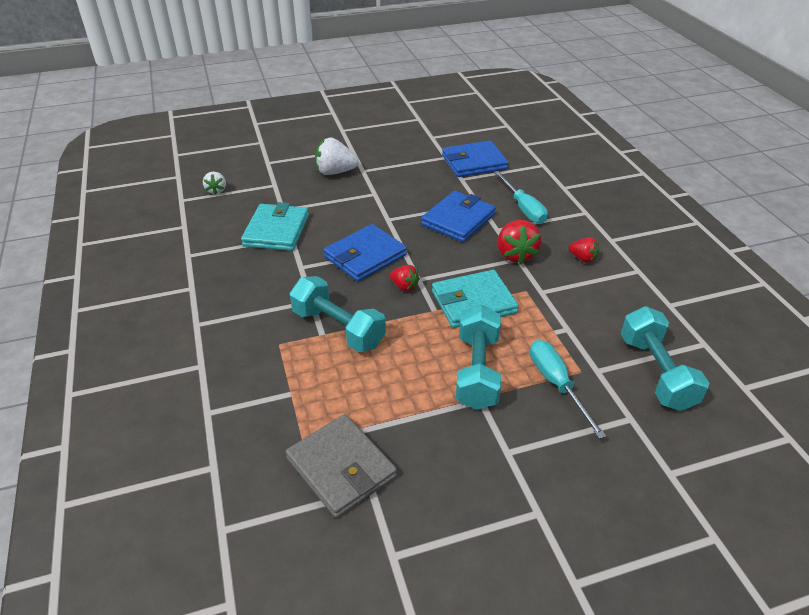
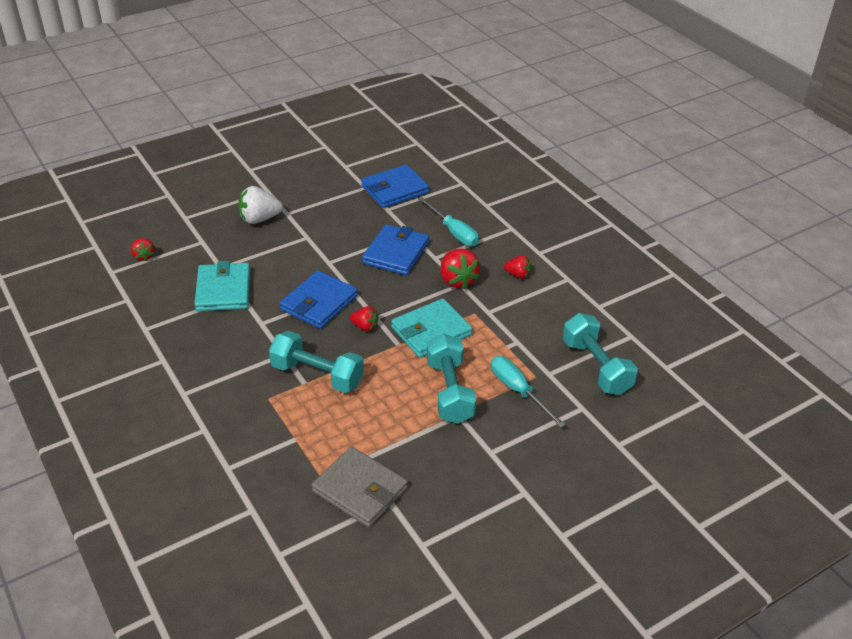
camera: 15 degrees left, 0 degrees up
(216, 190) = (144, 256): white strawberry -> red strawberry

